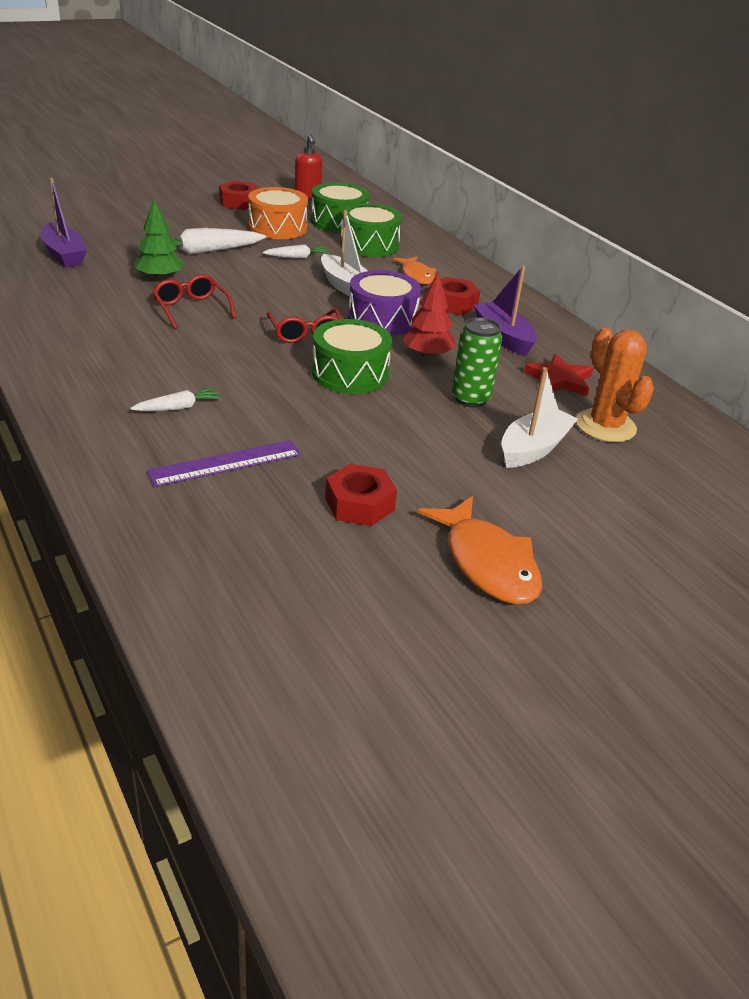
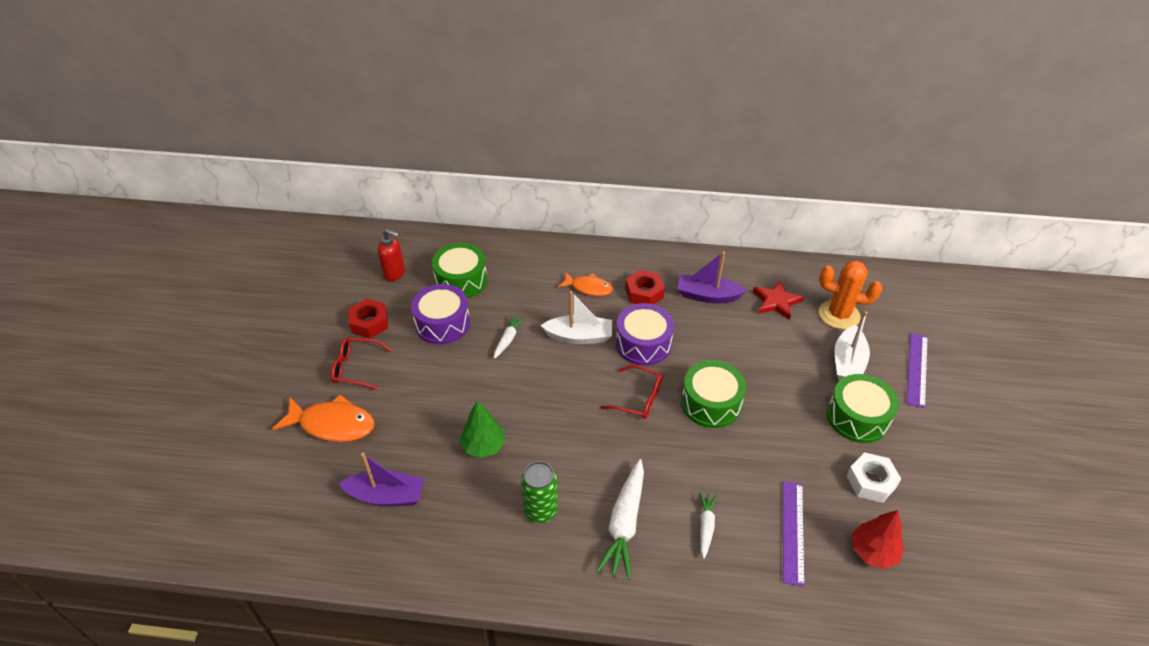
camera: 50 degrees left, 10 degrees up
(191, 309) = (554, 449): red glasses -> red glasses (356, 368)
(203, 252) = (454, 394): white carrot -> white carrot (624, 523)
(277, 228) = (442, 323): orange drum -> purple drum
(359, 504) = (871, 482): red nut -> white nut
(369, 245) = (517, 285): green drum -> green drum (857, 417)
(427, 355) = (708, 348): red tree -> red tree (873, 552)
(470, 399) = (776, 358): green can -> green can (541, 510)
(487, 563) = (952, 452): orange fish -> orange fish (332, 424)
(533, 448) = (848, 362): white boat -> white boat turned 150 degrees counterclockwise
(599, 505) = (917, 369): none -> purple ruler

